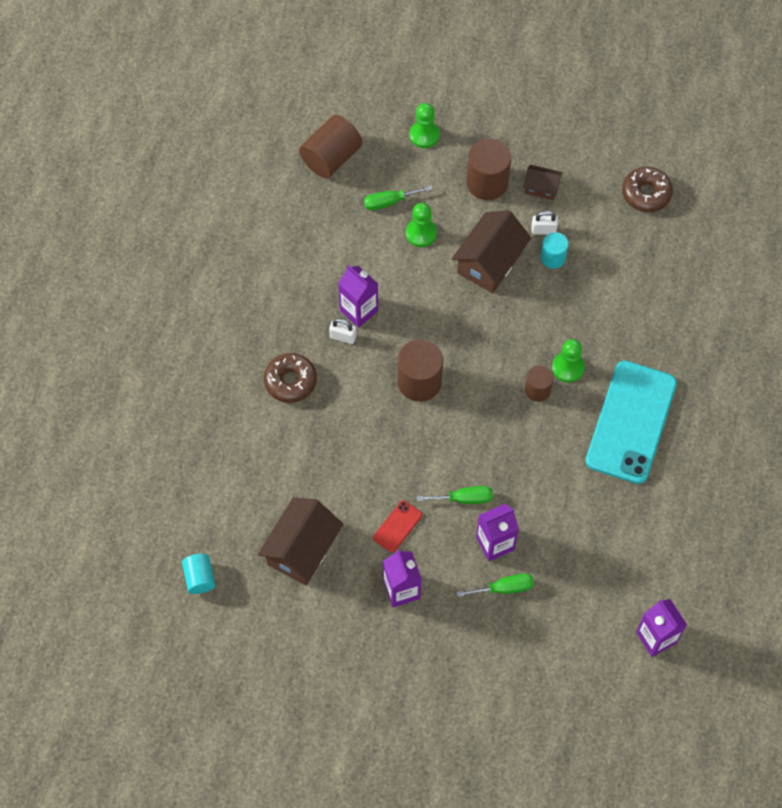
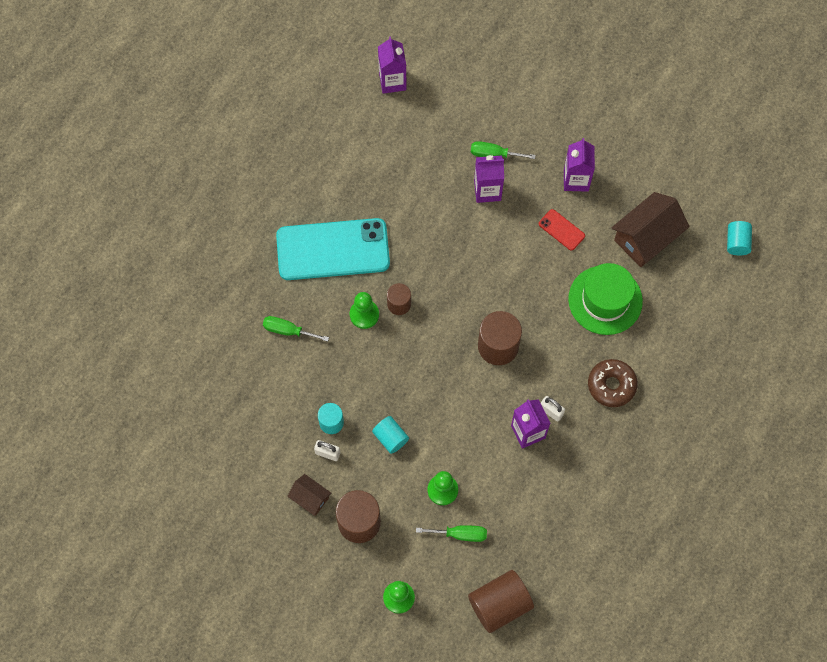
camera: 160 degrees left, 5 degrees up
(325, 465) = (605, 300): none -> green hat
(397, 526) = (561, 230): red phone -> red phone turned 75 degrees clockwise
(464, 498) = (498, 234): green screwdriver -> green screwdriver (288, 330)
(490, 262) = (390, 438): brown house -> turquoise cylinder
(630, 422) = (333, 250): turquoise phone -> turquoise phone turned 45 degrees clockwise
(646, 194) = (216, 456): brown donut -> none

